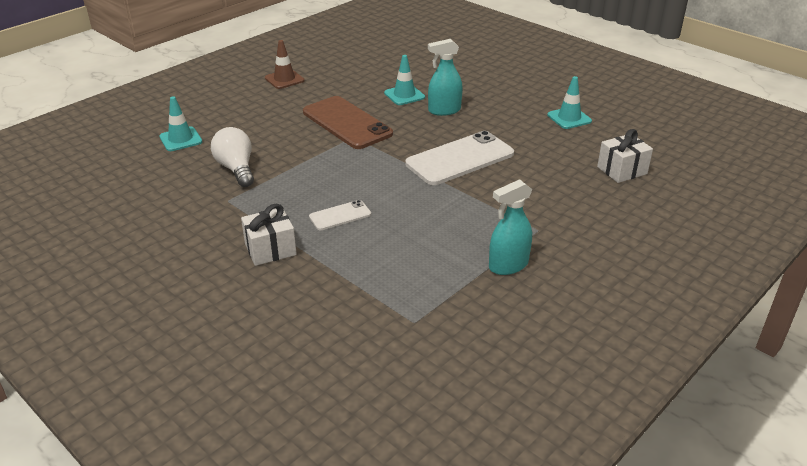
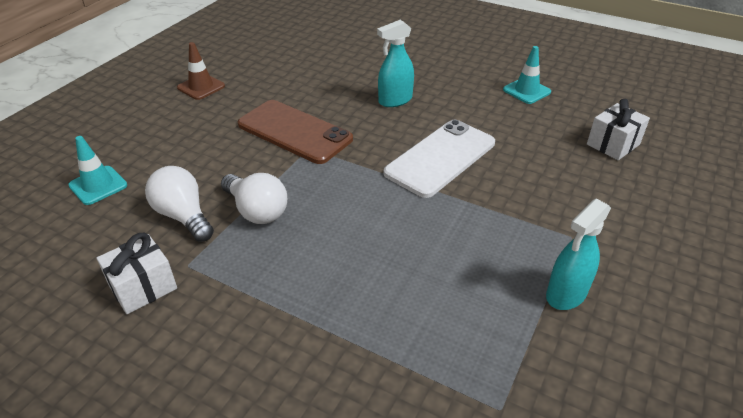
camera: 15 degrees left, 5 degrees up
(270, 249) = (270, 332): white gift -> white gift (143, 287)
(292, 174) = (257, 211): none -> white light bulb
(340, 215) = (338, 261): white phone -> none
(404, 95) = (344, 88): turquoise traffic cone -> none

